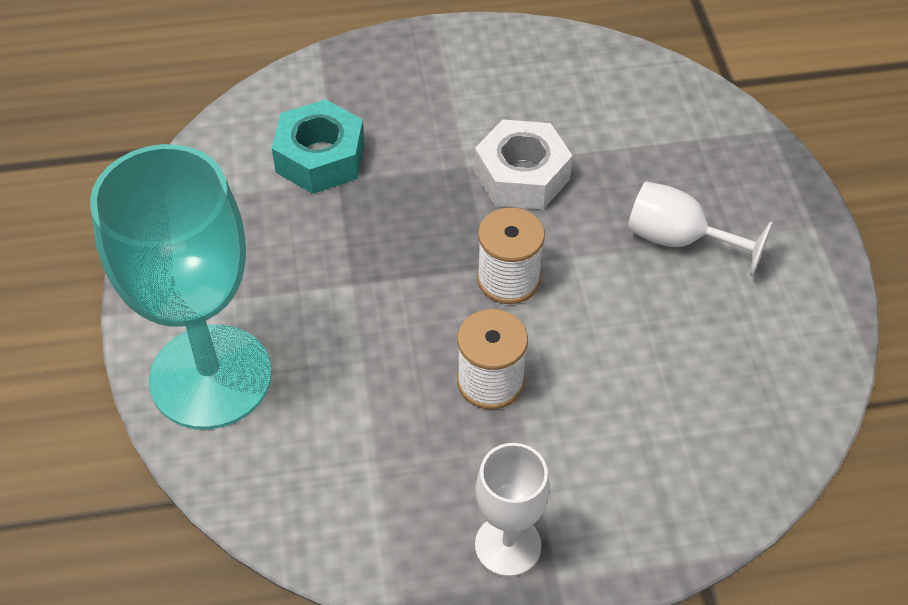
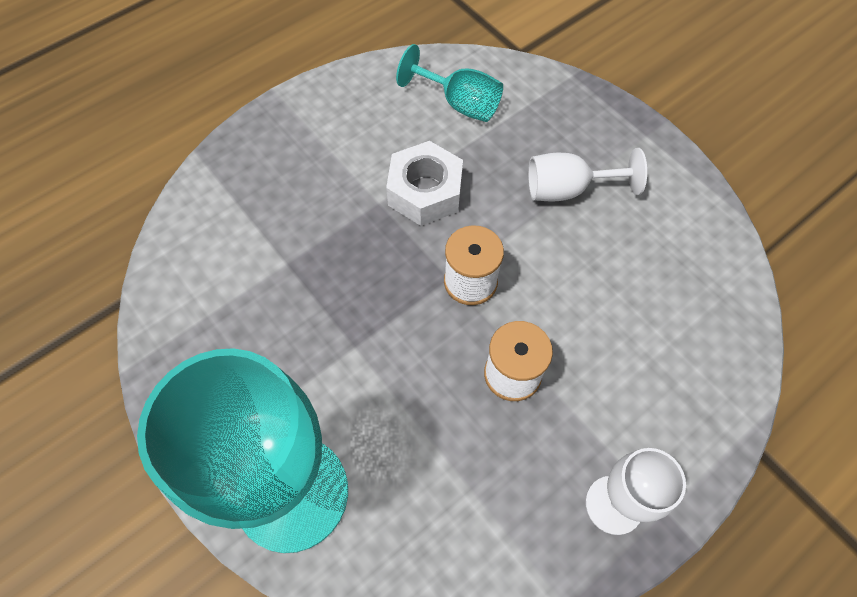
camera: 30 degrees left, 10 degrees up
(320, 158) = (259, 250): turquoise nut -> none
(620, 107) = (460, 104): none -> turquoise goblet

